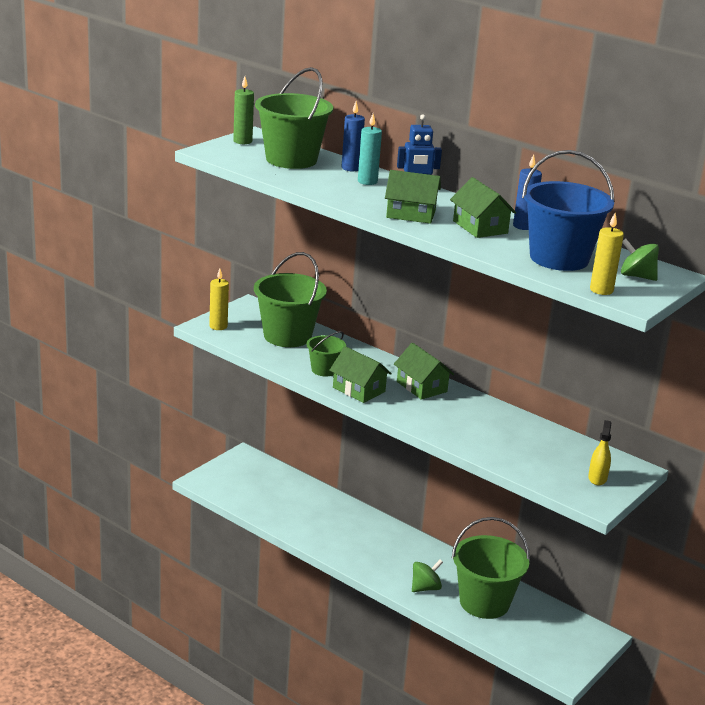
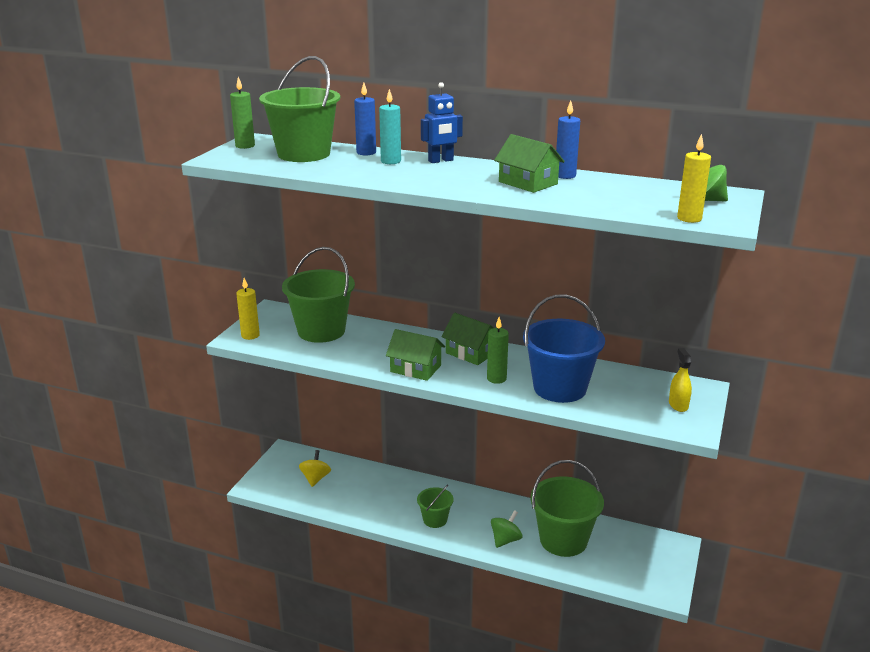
camera: 15 degrees left, 0 degrees up
(263, 487) = (315, 478): none -> yellow spinning top
(324, 370) = (373, 356): green bucket -> green bucket (435, 520)
(411, 214) = (455, 182): green house -> none
(431, 415) = (496, 379): none -> green candle
(559, 258) = (623, 197): blue bucket -> blue bucket (560, 388)

